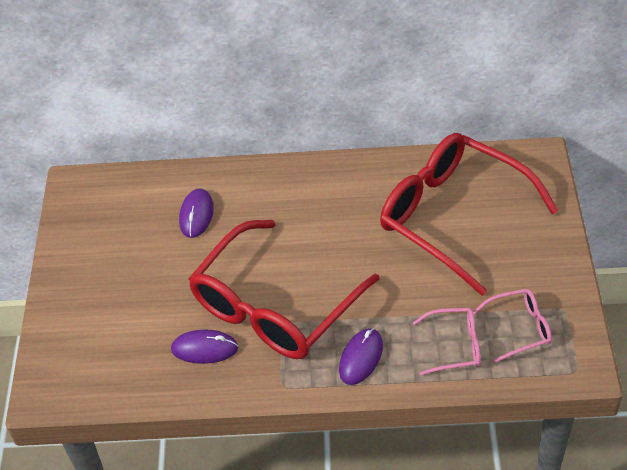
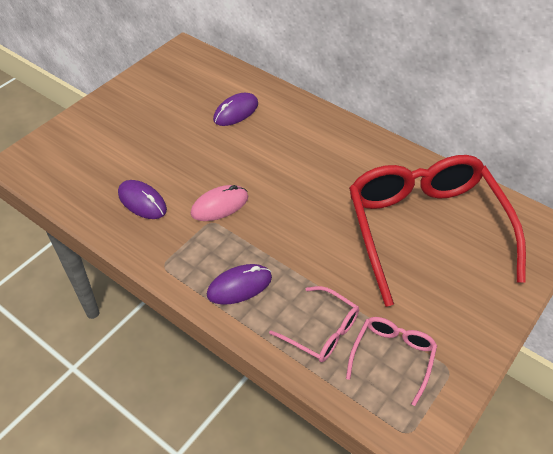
camera: 35 degrees right, 0 degrees up
(275, 306) = (220, 205): red glasses -> pink mouse
(519, 328) = (392, 357): pink glasses -> pink glasses turned 90 degrees counterclockwise

